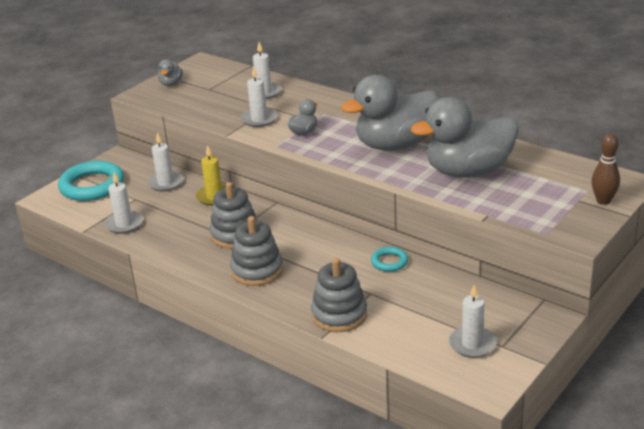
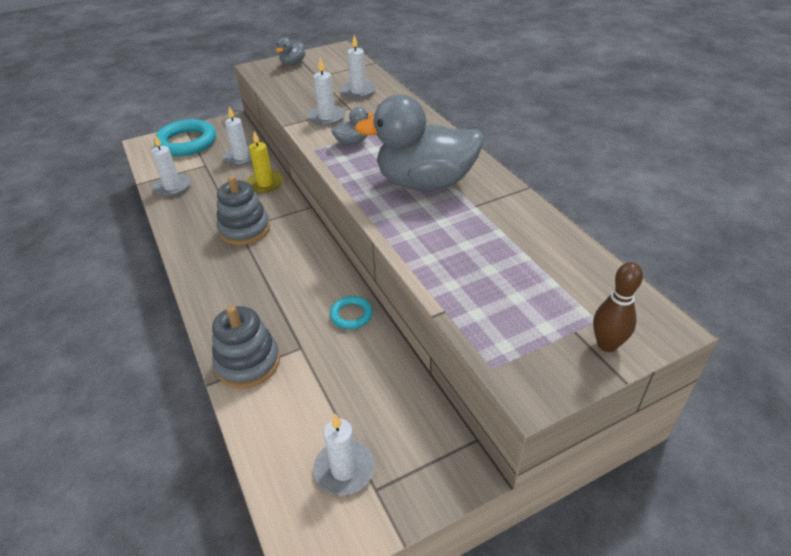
camera: 25 degrees right, 10 degrees up
(257, 271) = (226, 277): grey stacking toy -> none
(468, 171) = (473, 242): grey duck -> none

